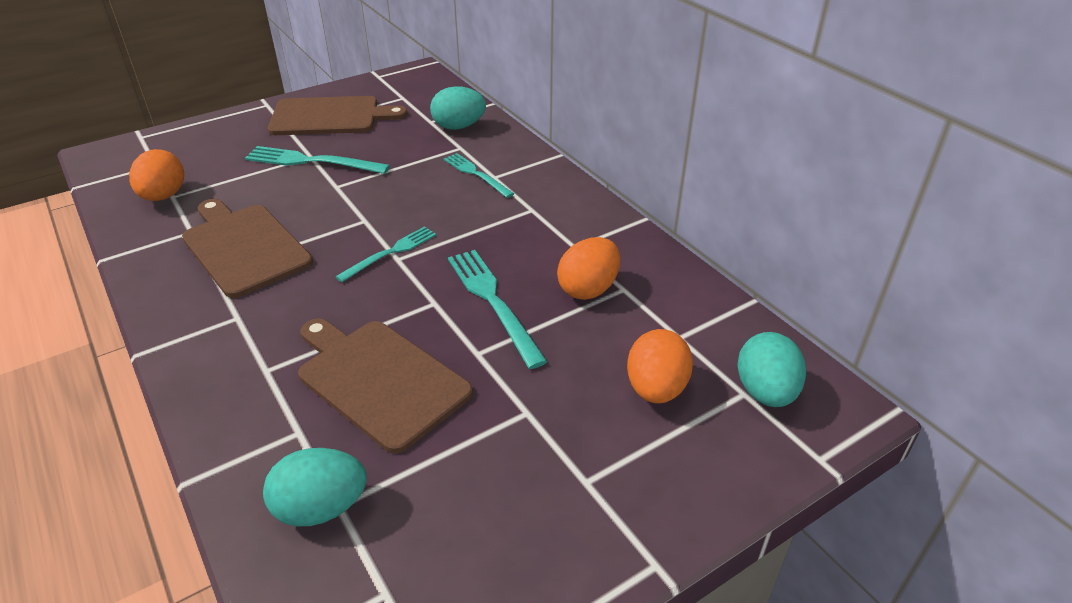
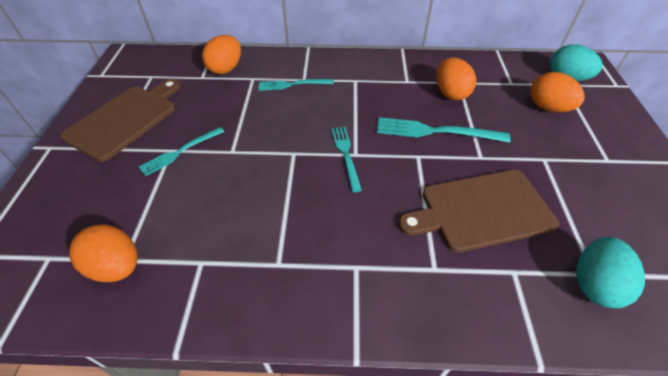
camera: 55 degrees left, 10 degrees up
(244, 247) = (262, 232): brown cutting board -> none
(312, 161) = (180, 152): turquoise fork -> turquoise fork, size x0.65
(458, 127) = (226, 69): turquoise egg -> orange egg

